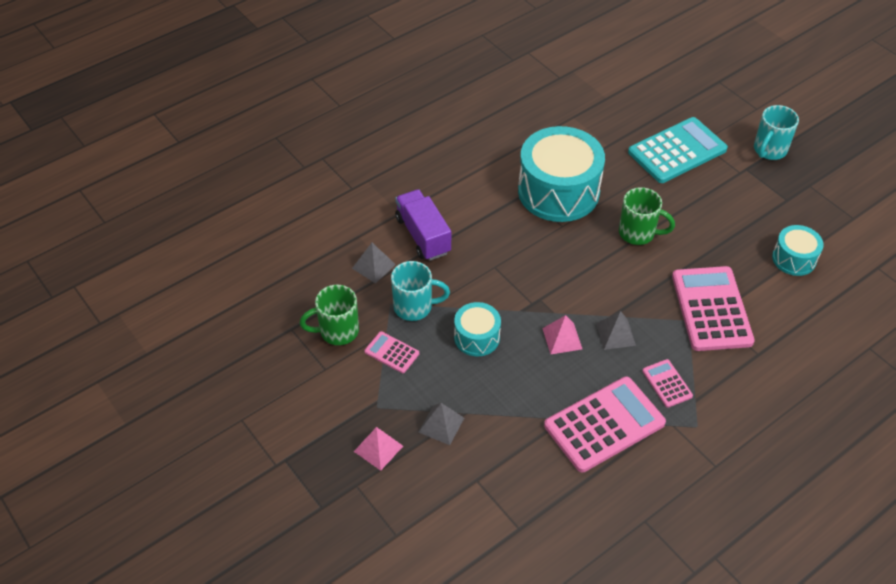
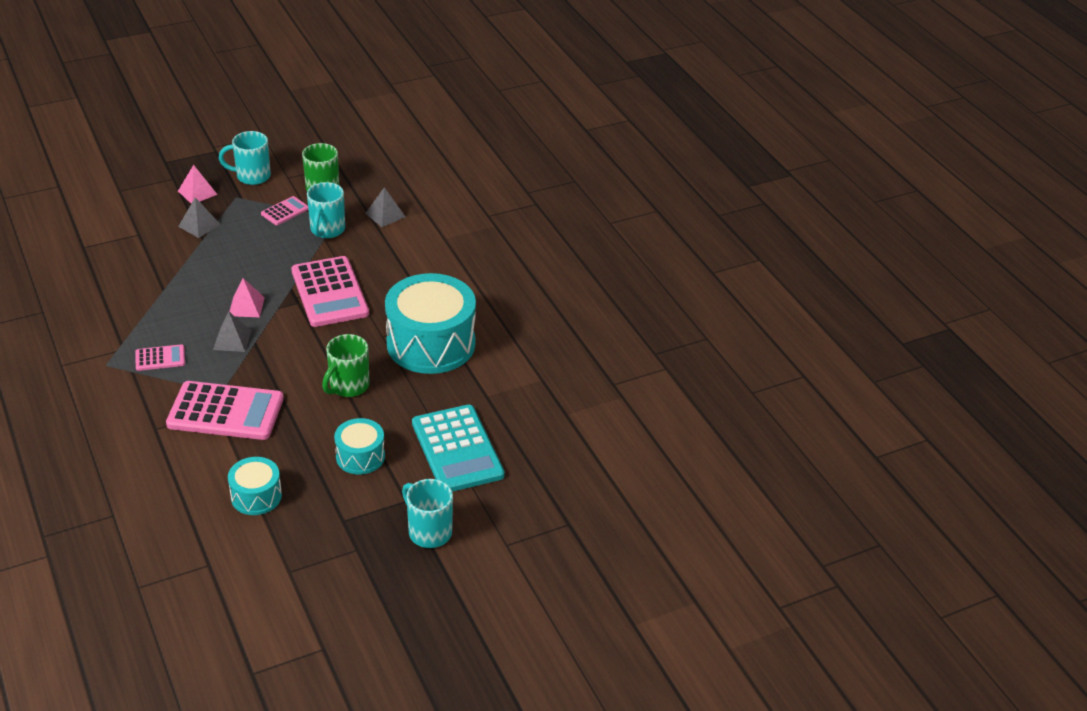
camera: 100 degrees right, 10 degrees down
(331, 404) = (252, 176): none -> turquoise mug
(423, 235) = (409, 247): purple truck -> none
(477, 337) = (275, 258): turquoise drum -> turquoise drum (360, 456)
(604, 424) = (143, 311): pink calculator -> pink calculator (330, 292)

